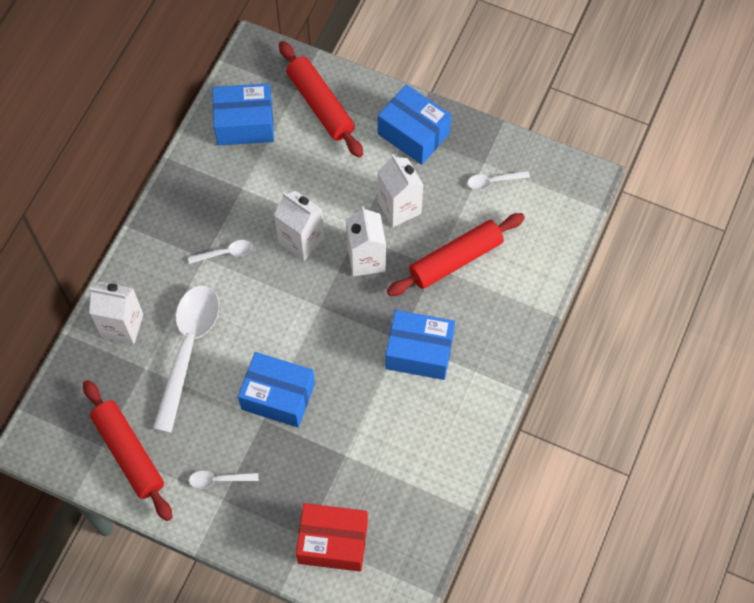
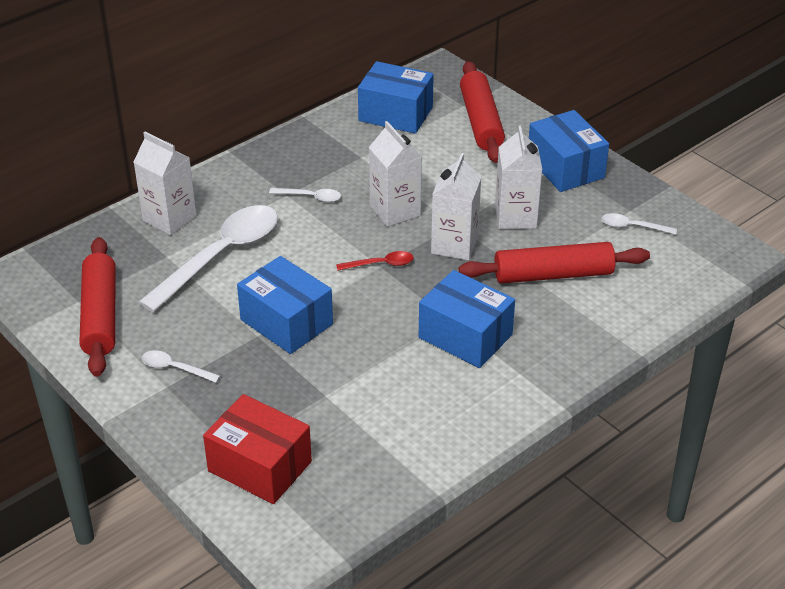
camera: 25 degrees right, 25 degrees down
(319, 304) = (381, 264): none -> red spoon

